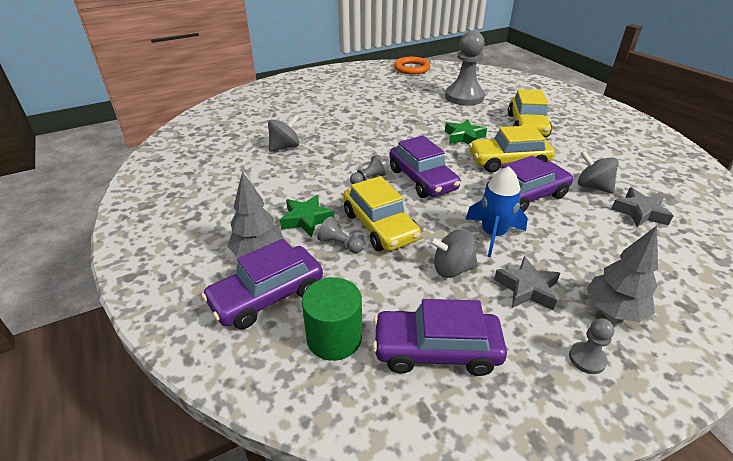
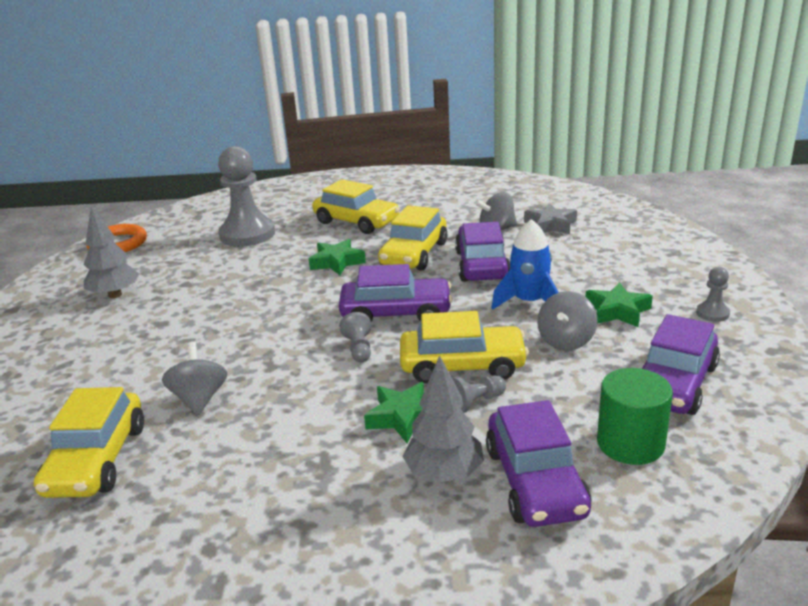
camera: 60 degrees left, 10 degrees down
(223, 140) = (97, 460): none -> yellow car
(527, 288) = (617, 311): grey star -> green star
(613, 310) = (664, 282): grey tree -> grey tree (115, 295)

